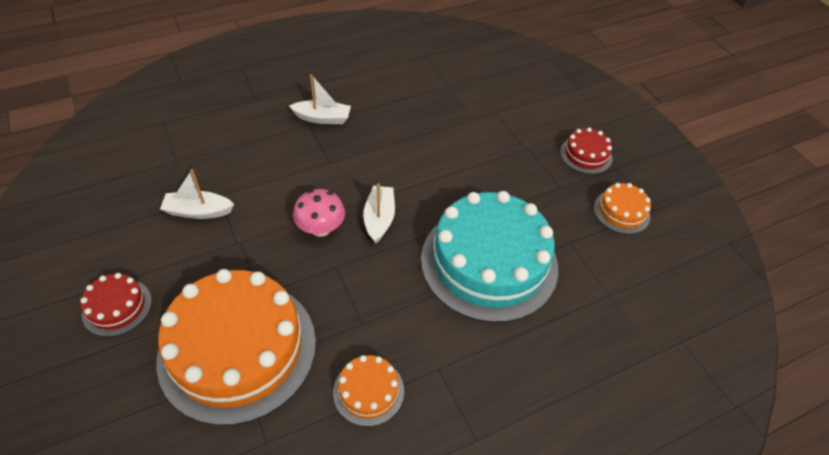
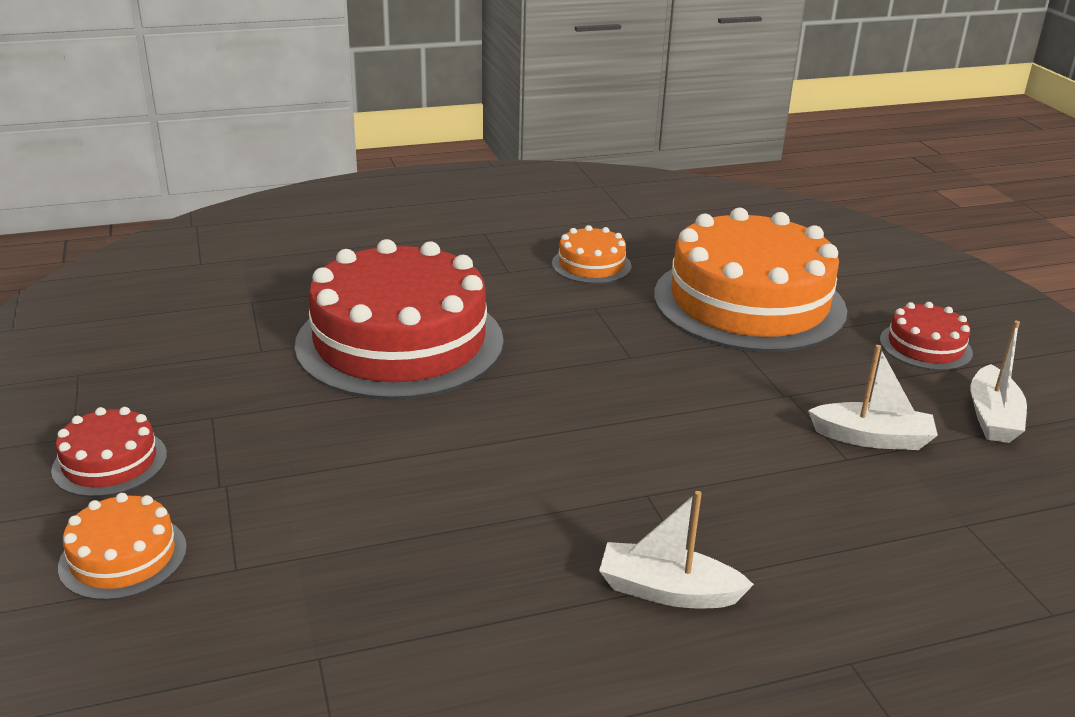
camera: 170 degrees left, 20 degrees down
(321, 228) = (655, 399): pink mushroom -> none
(379, 219) = (557, 402): white boat -> white boat (992, 417)
(489, 262) = (400, 342): turquoise cake -> red cake
(621, 211) = (138, 376): orange cake -> orange cake (123, 557)

